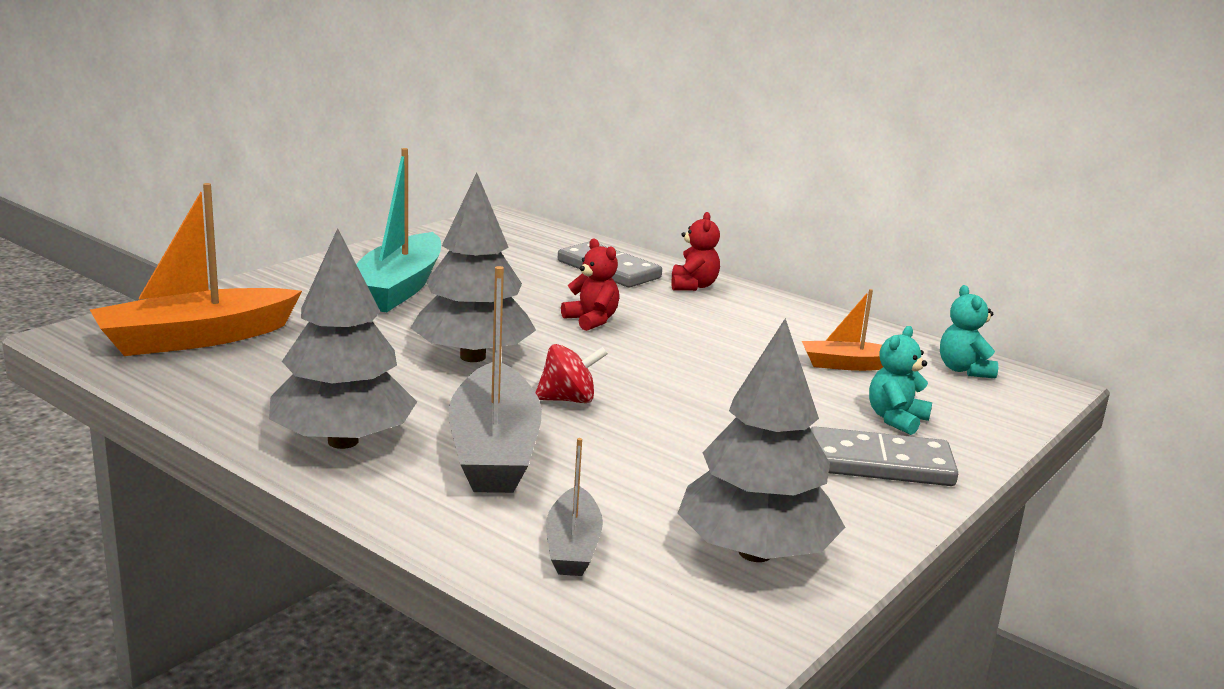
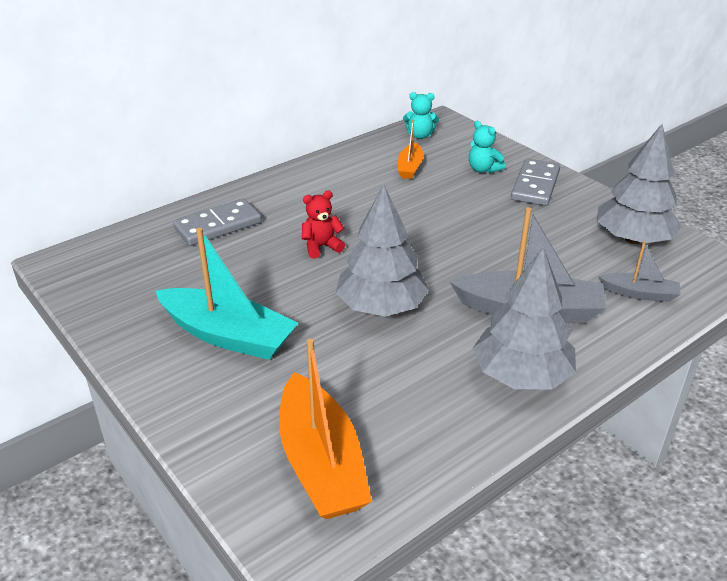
camera: 75 degrees left, 15 degrees up
(568, 400) = (456, 273): red spinning top -> none
(693, 286) = (265, 196): red teddy bear -> none

